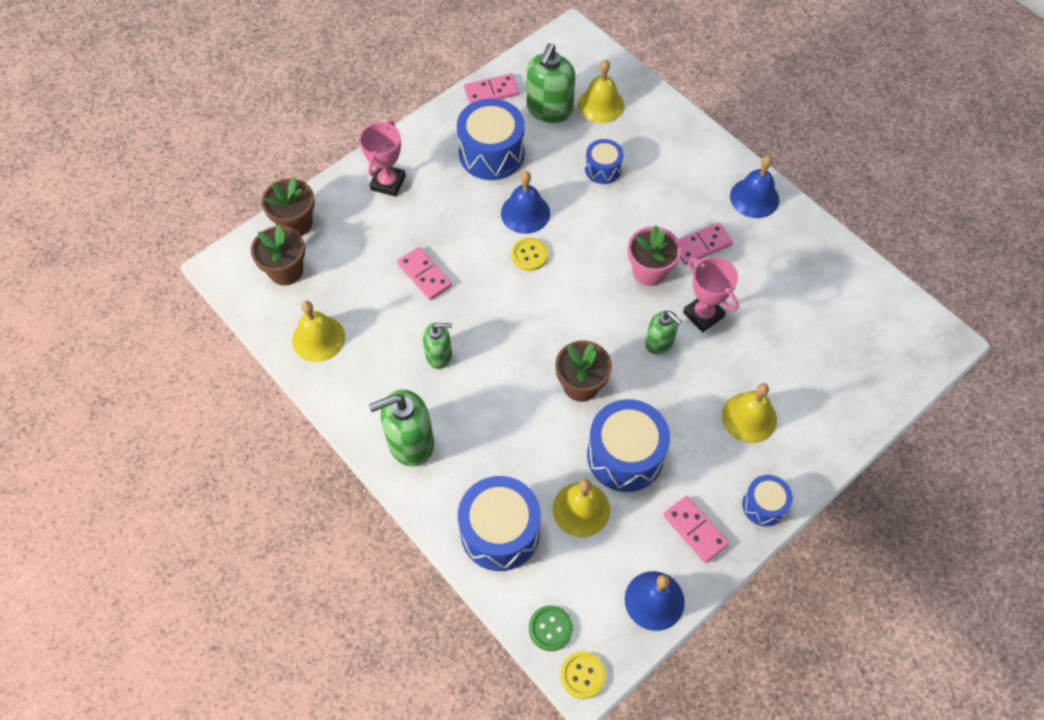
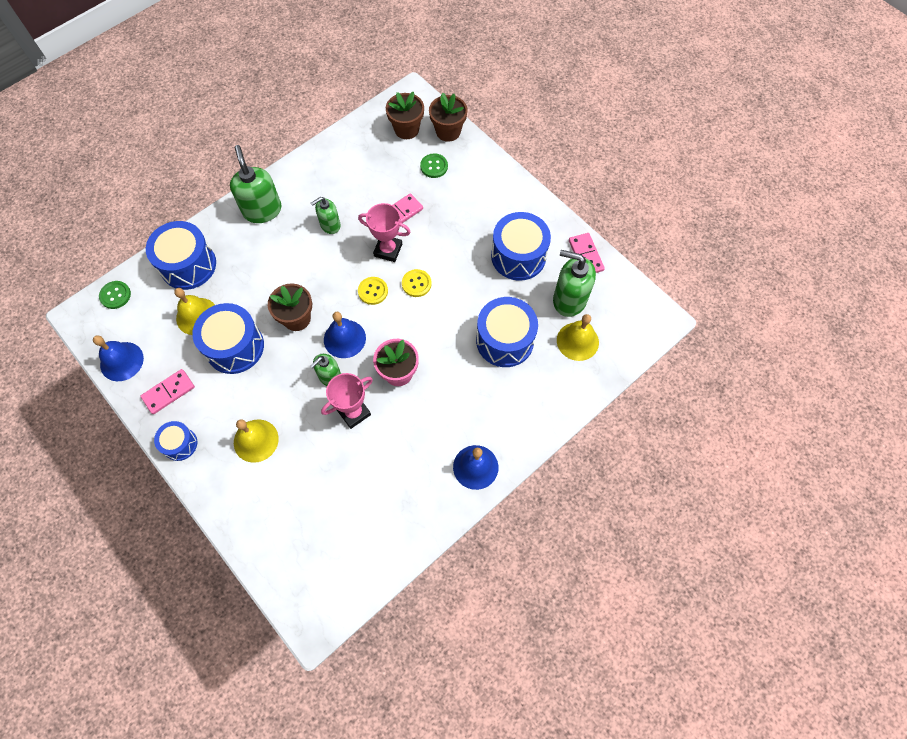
camera: 90 degrees right, 5 degrees up
(318, 338) = (349, 152): yellow bell -> none
(352, 238) = (434, 166): none -> green button
(388, 183) = (486, 186): pink trophy -> pink trophy (388, 250)
(439, 355) = (330, 225): green soap dispenser -> green soap dispenser turned 60 degrees clockwise
(525, 213) = (458, 281): blue bell -> blue bell (344, 338)
(582, 675) = (80, 314): yellow button -> yellow button (373, 291)
(603, 169) = (505, 340): blue drum -> blue drum, size x1.81
(701, 245) = (423, 416): pink domino -> none

